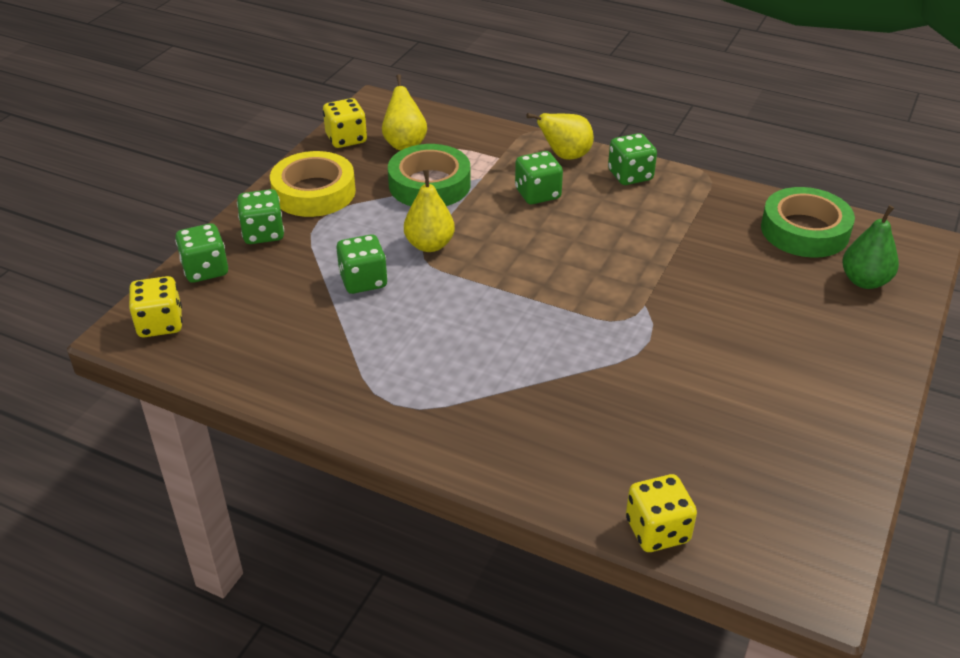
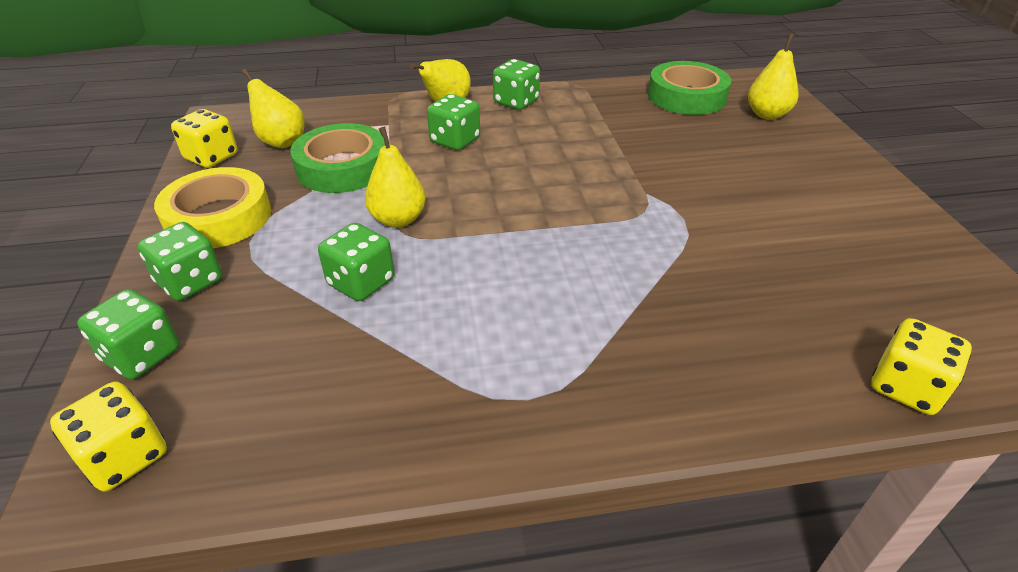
camera: 35 degrees left, 0 degrees up
(864, 281) = (767, 114): green pear -> yellow pear

